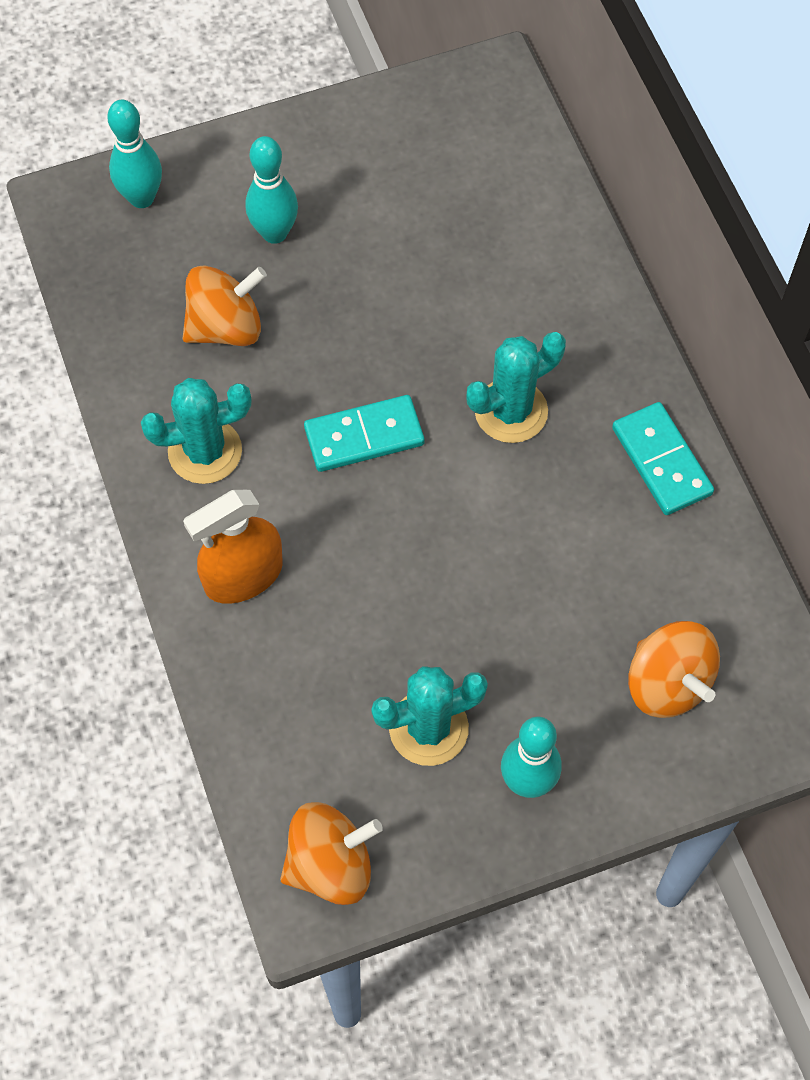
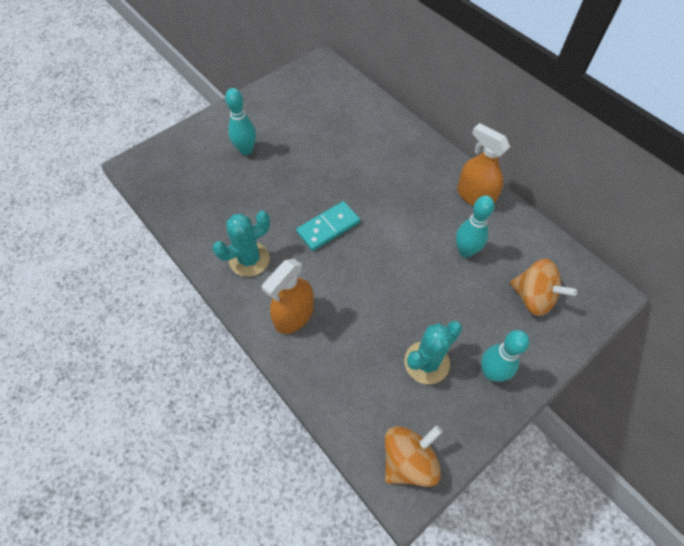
camera: 20 degrees left, 5 degrees down
(142, 198) = (173, 153): turquoise bowling pin -> turquoise bowling pin (465, 251)
(226, 327) = (238, 198): orange spinning top -> none
(511, 411) = (394, 195): turquoise cactus -> none
(661, 461) = (475, 196): turquoise domino -> orange spray bottle

